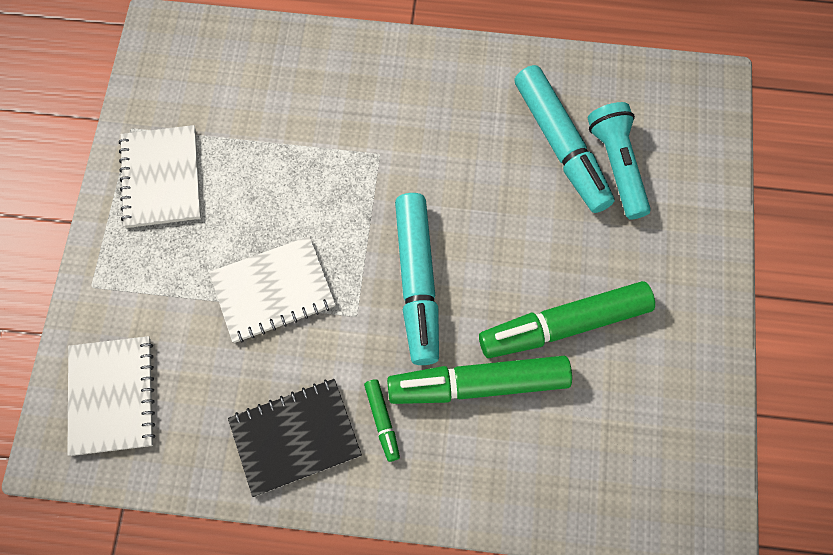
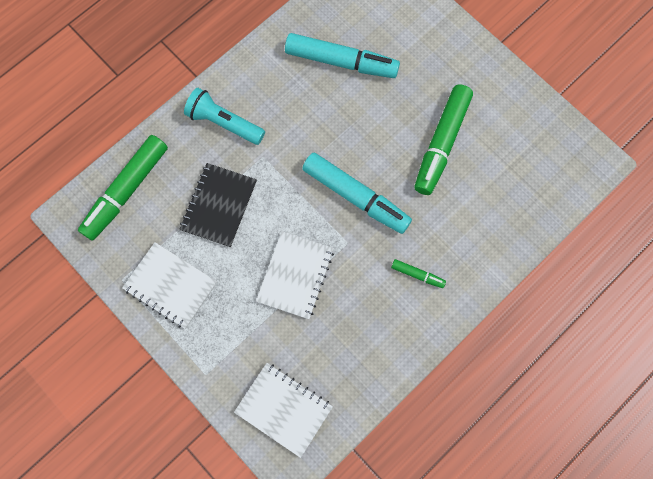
camera: 50 degrees left, 5 degrees up
(295, 437) = (389, 326): black notebook -> black notebook (219, 206)
(478, 384) = (437, 211): green marker -> green marker (126, 191)
(617, 166) = (377, 45): turquoise flashlight -> turquoise flashlight (224, 123)

